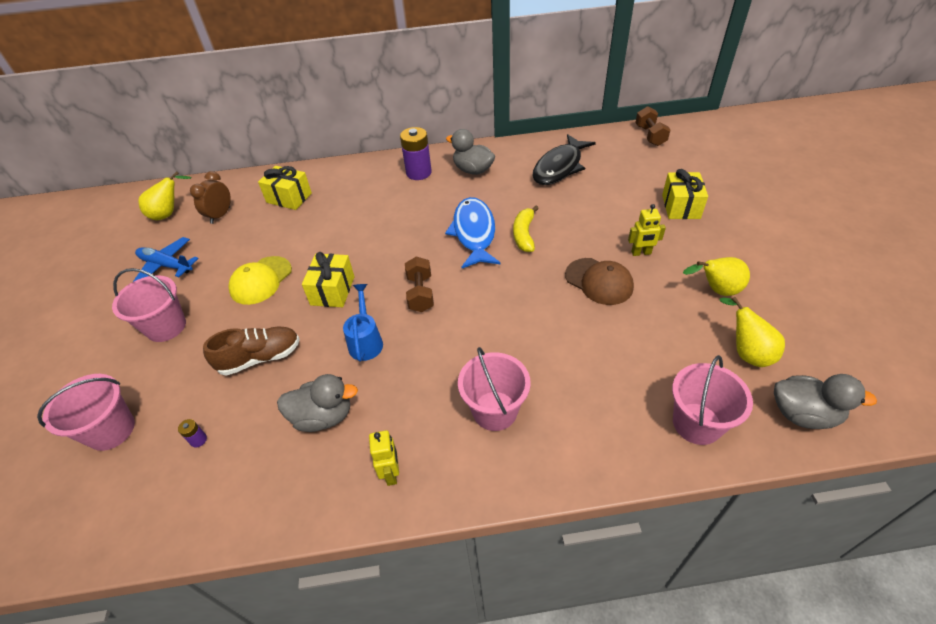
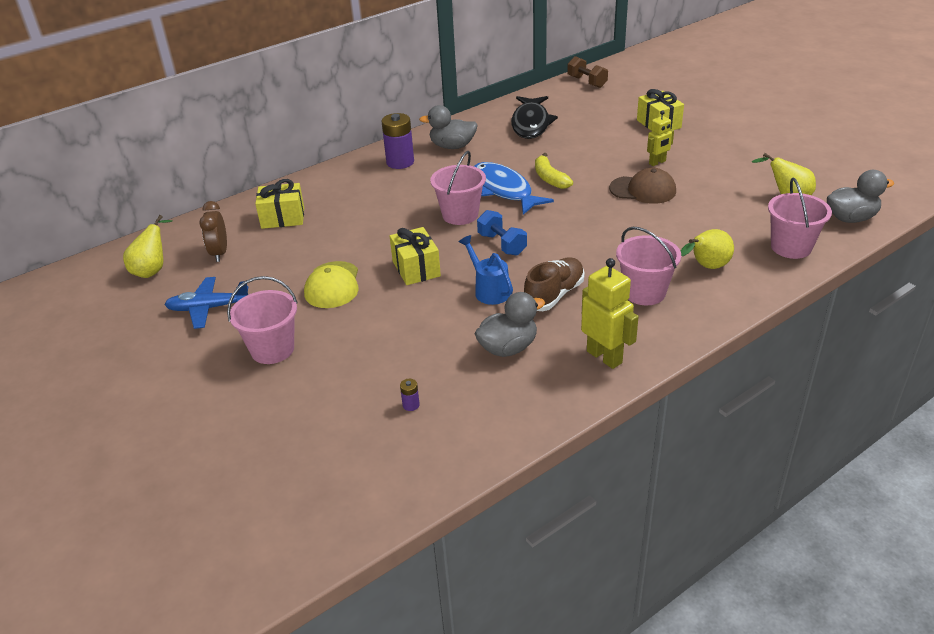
camera: 30 degrees left, 10 degrees down
(111, 430) = (313, 434): pink bucket -> pink bucket (460, 215)
(260, 358) = (402, 335): brown shoe -> brown shoe (554, 295)
(391, 473) = (604, 357): yellow robot -> yellow robot, size x1.60
(420, 293) = (502, 244): brown dumbbell -> blue dumbbell
(716, 290) = (734, 168): yellow pear -> yellow pear (706, 267)

